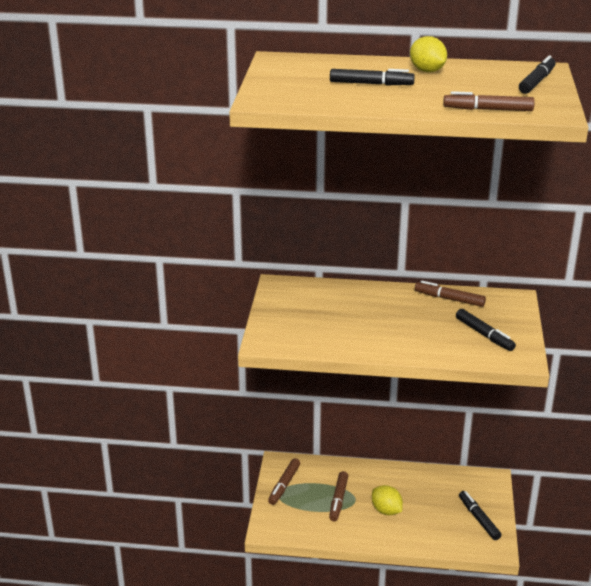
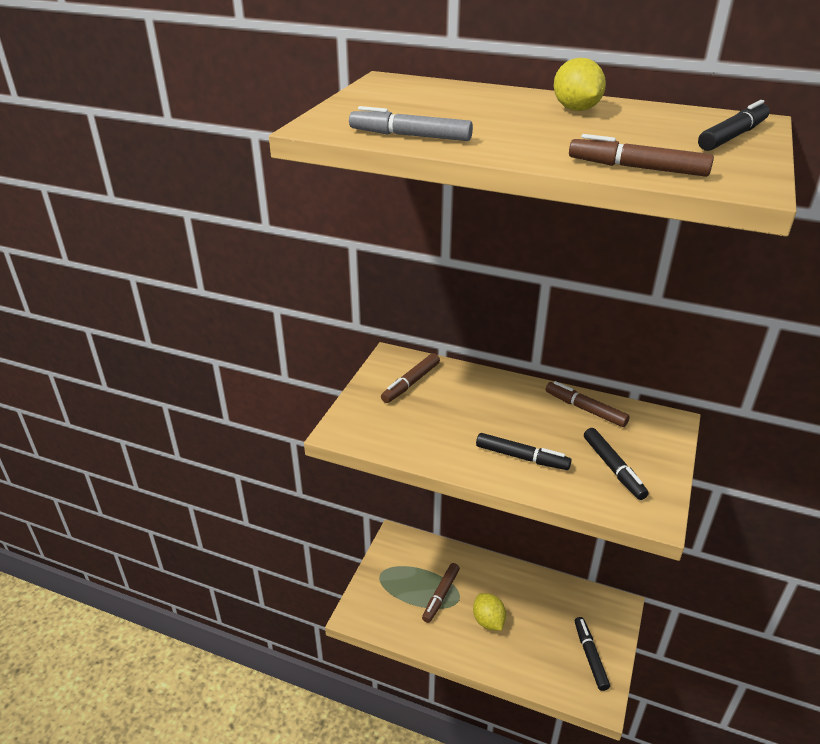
camera: 15 degrees right, 5 degrees up
(284, 485) = (390, 565): brown marker -> brown marker (411, 383)
(329, 102) = (410, 136): none -> grey marker
(371, 84) = (486, 118): black marker -> black marker (522, 457)

